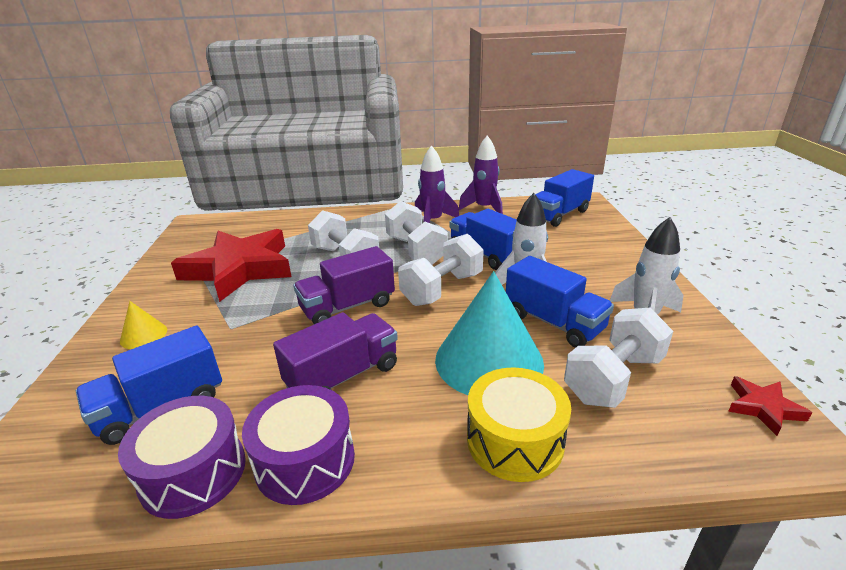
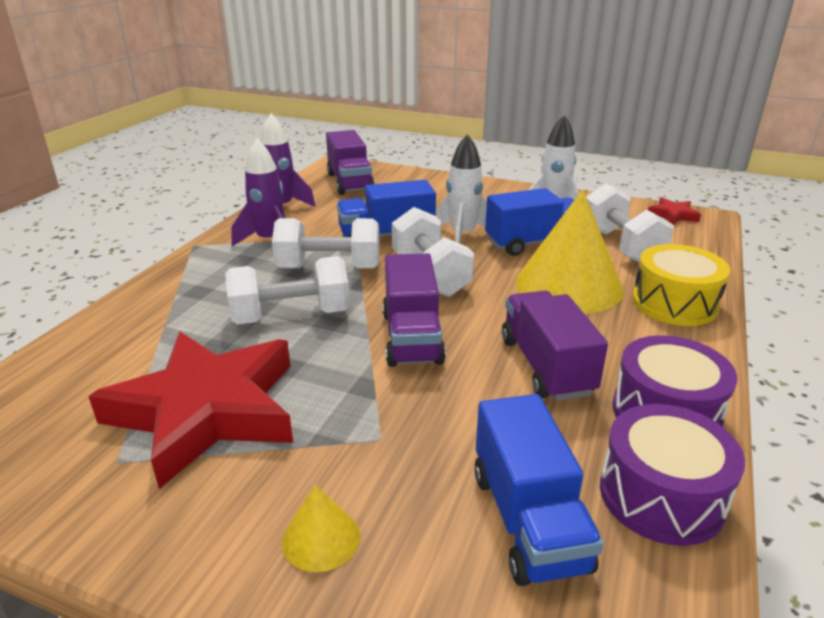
camera: 65 degrees left, 0 degrees up
(489, 360) = (568, 285): turquoise cone -> yellow cone
(559, 214) = (350, 182): blue truck -> purple truck

